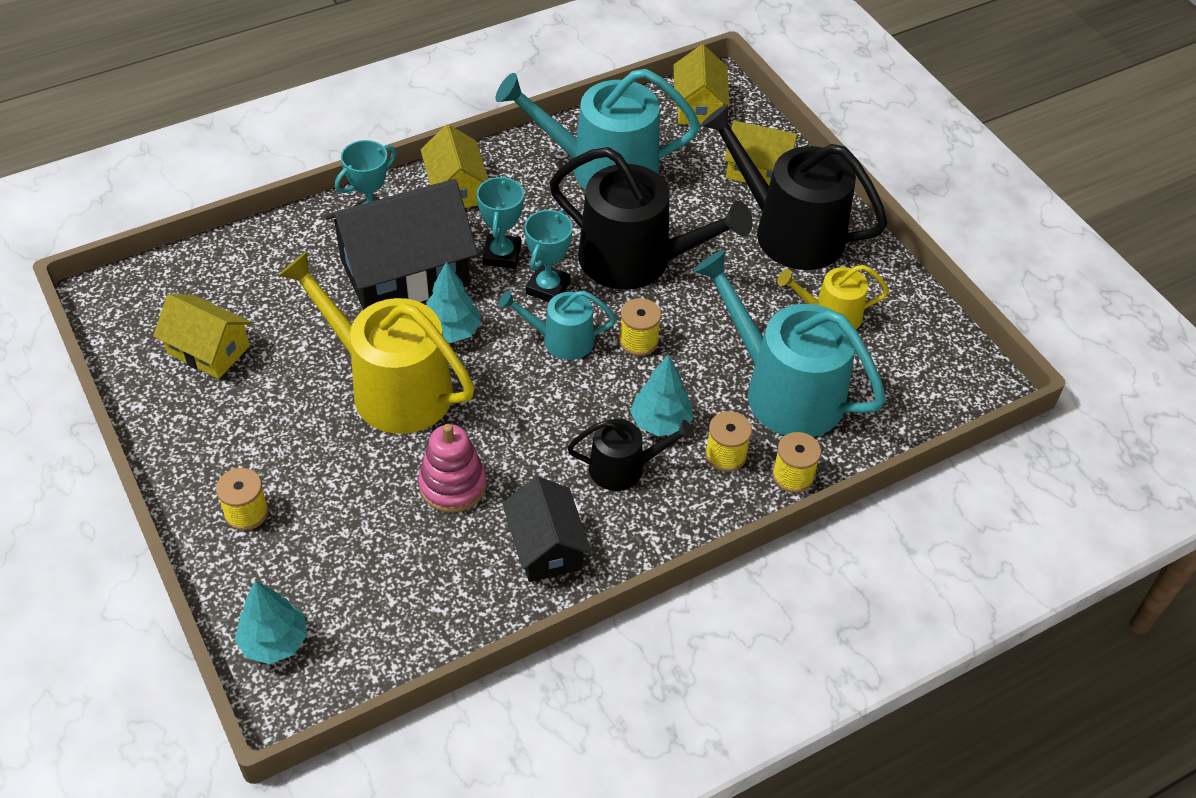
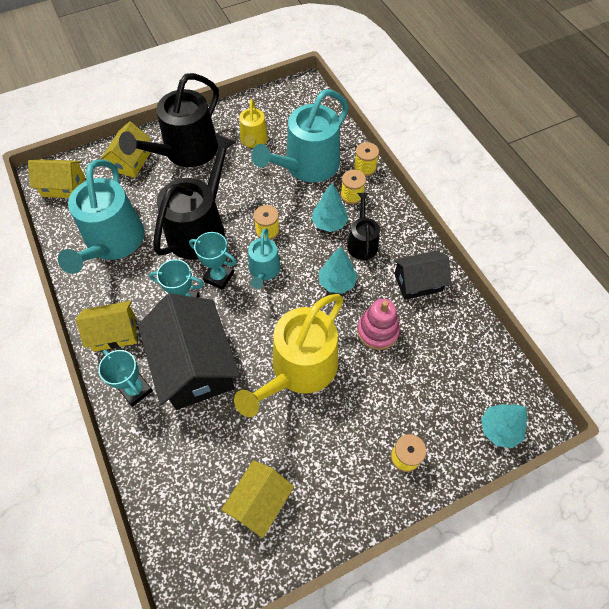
camera: 85 degrees left, 10 degrees up
(451, 331) = (252, 333): turquoise tree -> turquoise tree (337, 282)

